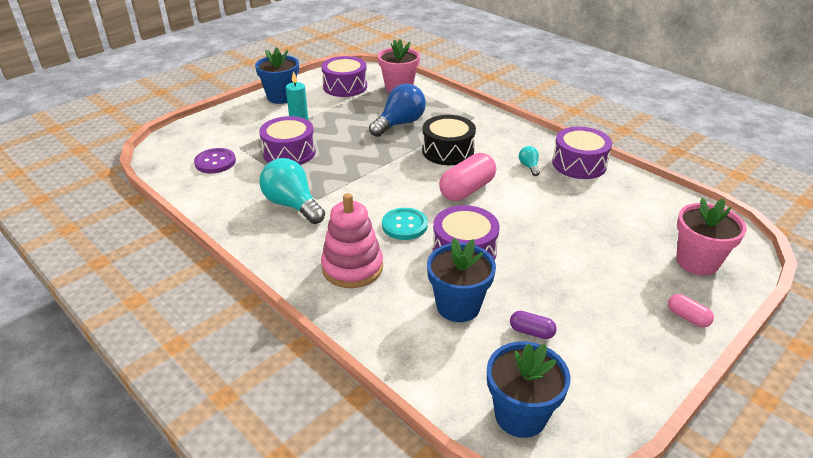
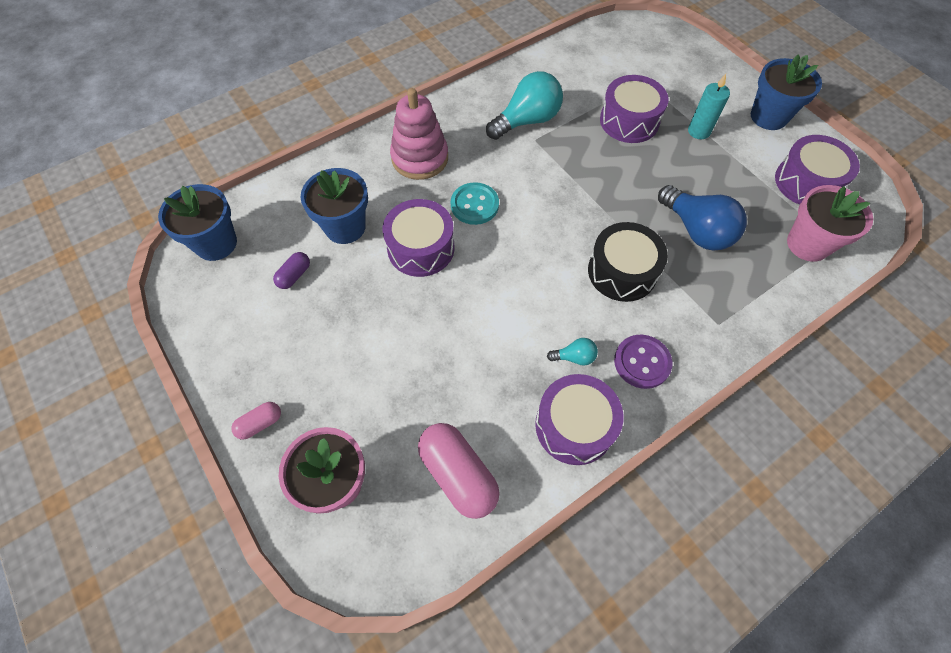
camera: 100 degrees right, 25 degrees up
(215, 162) = (614, 65): purple button -> purple button (642, 362)
(467, 190) = (530, 274): pink capsule -> pink capsule (458, 474)

